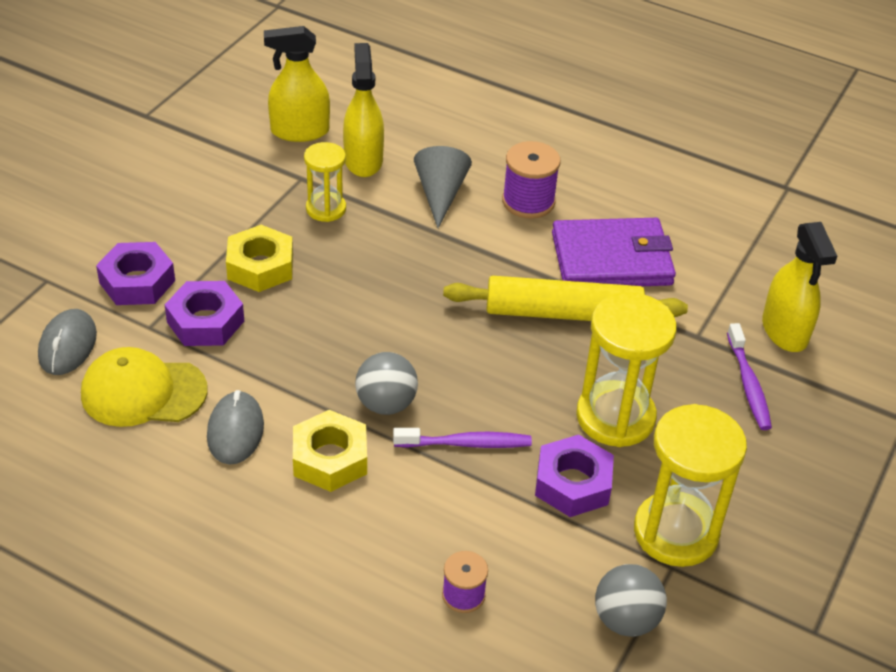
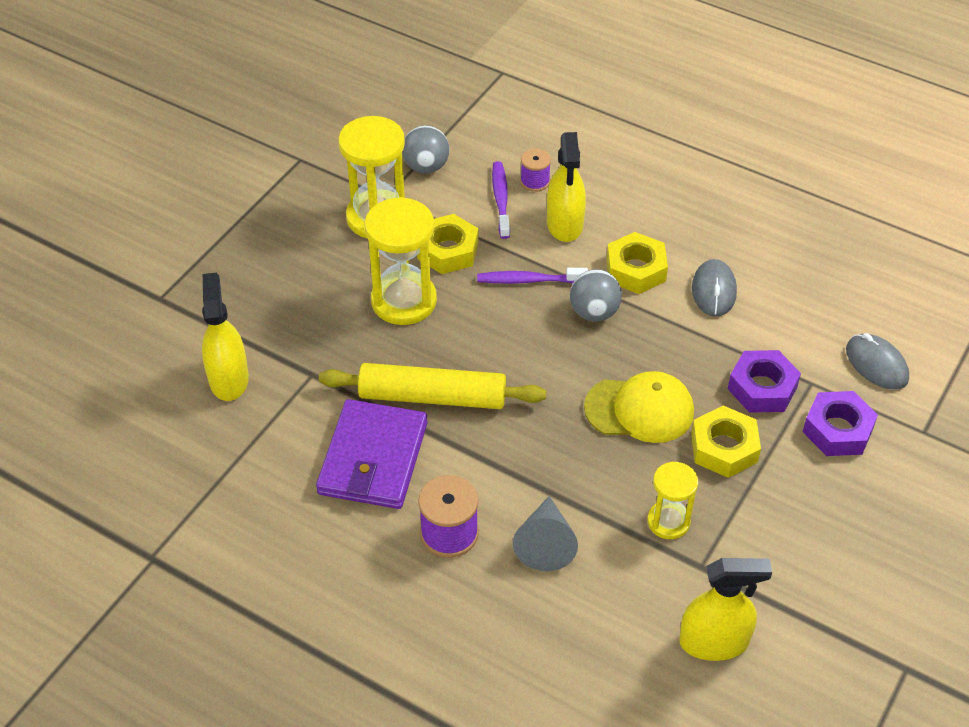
camera: 175 degrees left, 5 degrees up
(68, 345) = (876, 364): grey mouse -> grey mouse turned 45 degrees counterclockwise
(143, 392) = (797, 323): yellow cap -> yellow cap (640, 410)
(363, 160) = (634, 594): yellow spray bottle -> yellow spray bottle (565, 224)
(573, 483) = (448, 251): purple nut -> yellow nut
(612, 259) = (373, 458): purple wallet -> purple wallet turned 75 degrees counterclockwise
(748, 384) = (281, 328): purple toothbrush -> purple toothbrush (501, 199)

